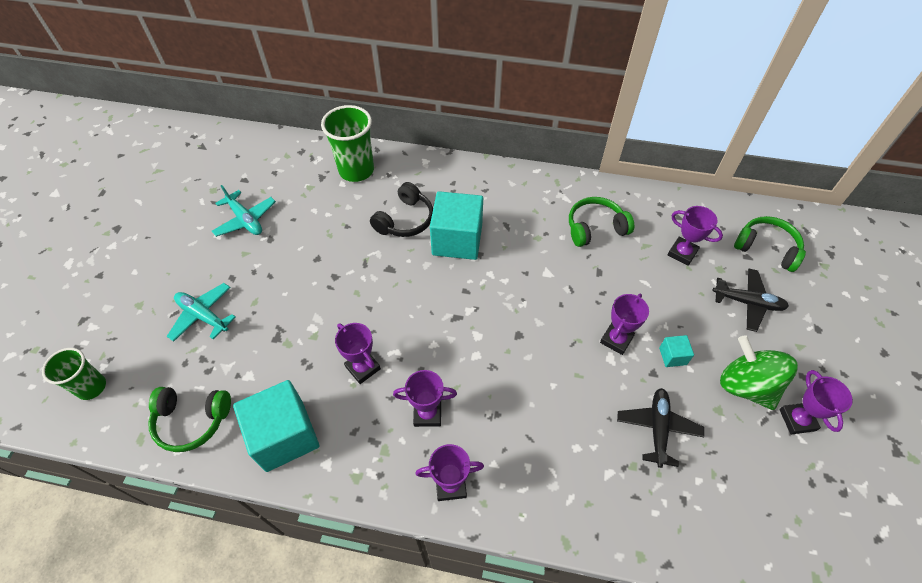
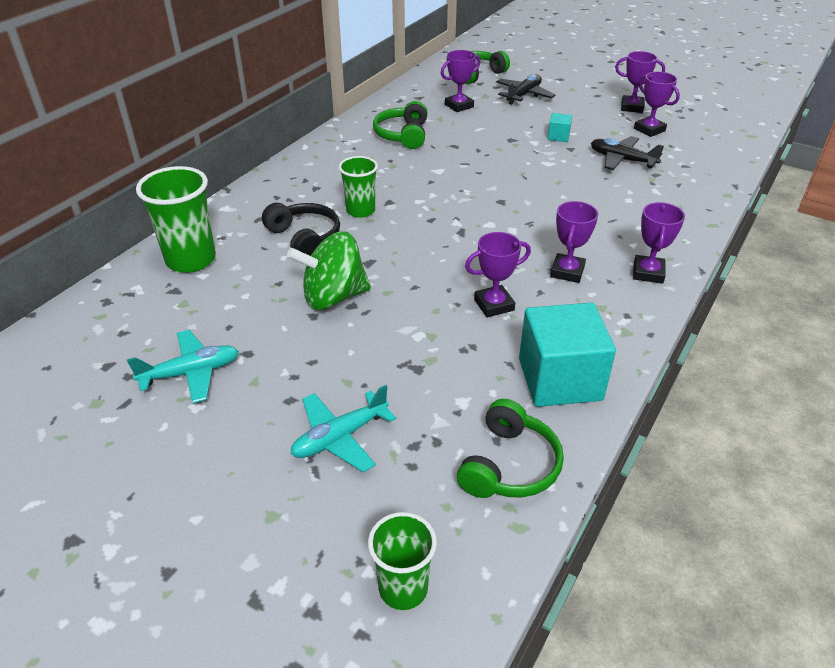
camera: 70 degrees left, 15 degrees down
(457, 240) = (360, 211): turquoise cube -> green cup
(616, 340) = (530, 156): purple trophy -> purple trophy (649, 130)
(746, 385) = (597, 116): green spinning top -> green spinning top (333, 297)

